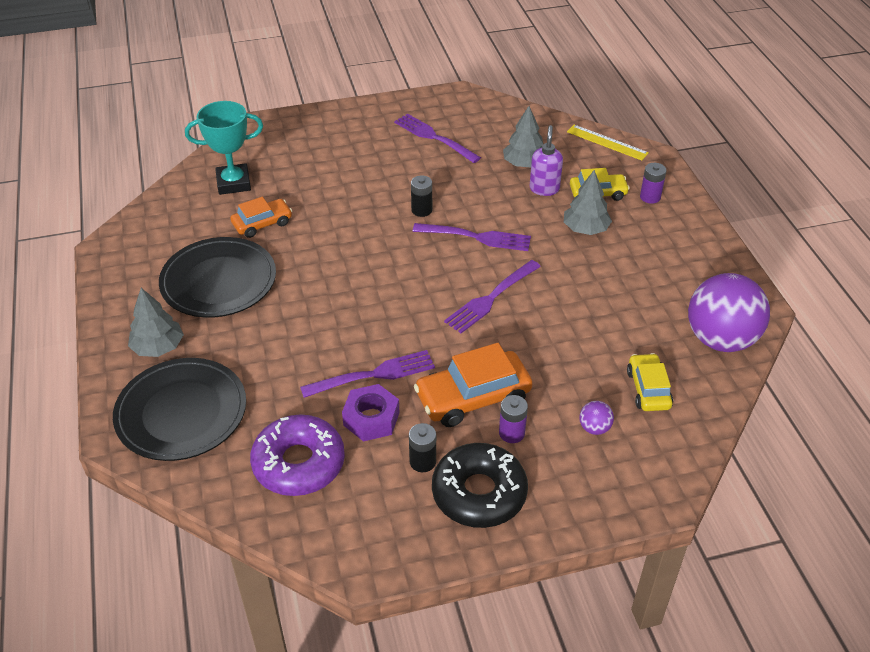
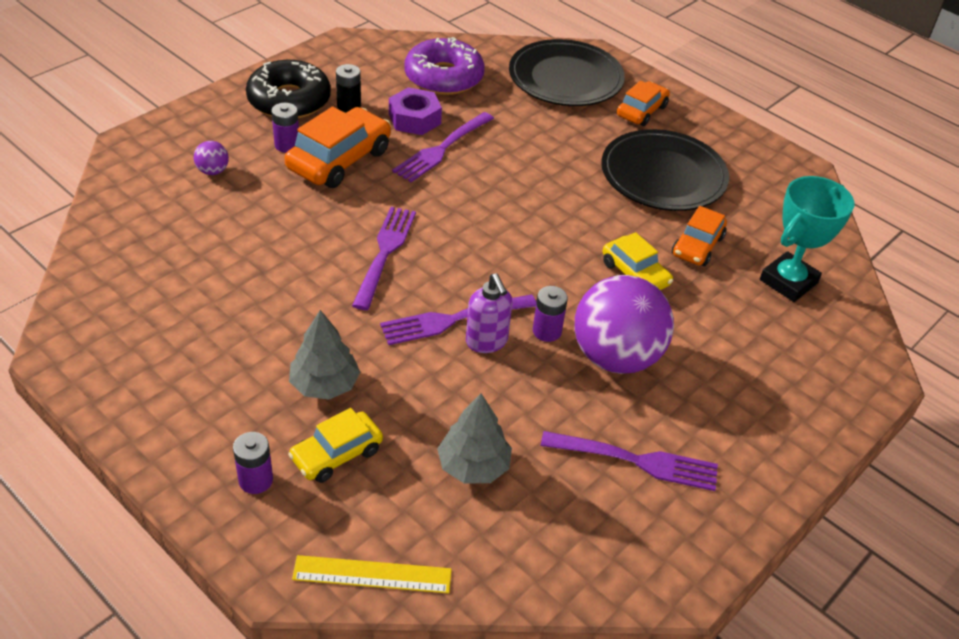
camera: 145 degrees right, 0 degrees up
(158, 347) = (641, 111): grey tree -> orange car
(421, 210) = (547, 331): black battery -> purple battery
(544, 189) = (416, 430): purple soap dispenser -> purple soap dispenser (486, 342)
(648, 389) = (171, 219): yellow car -> yellow car (635, 274)
(720, 339) = (102, 296): purple ball -> purple ball (616, 357)

